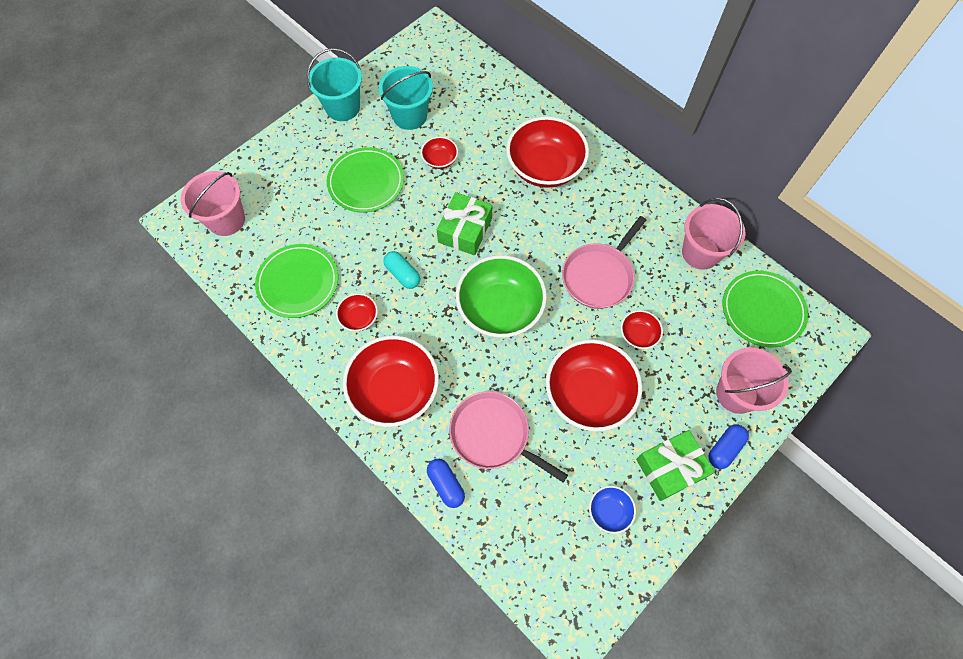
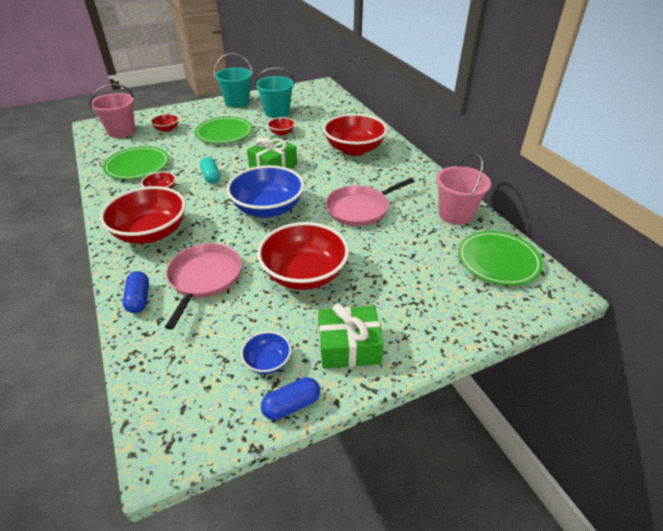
camera: 20 degrees right, 25 degrees down
(493, 435) = (204, 278): pink pan -> pink pan turned 45 degrees clockwise
(500, 308) = (268, 208): green bowl -> blue bowl
(638, 335) = (372, 249): red bowl -> red bowl (167, 129)
(724, 449) = (413, 347): blue capsule -> blue capsule (291, 405)
(736, 393) = (445, 309): pink bucket -> none

